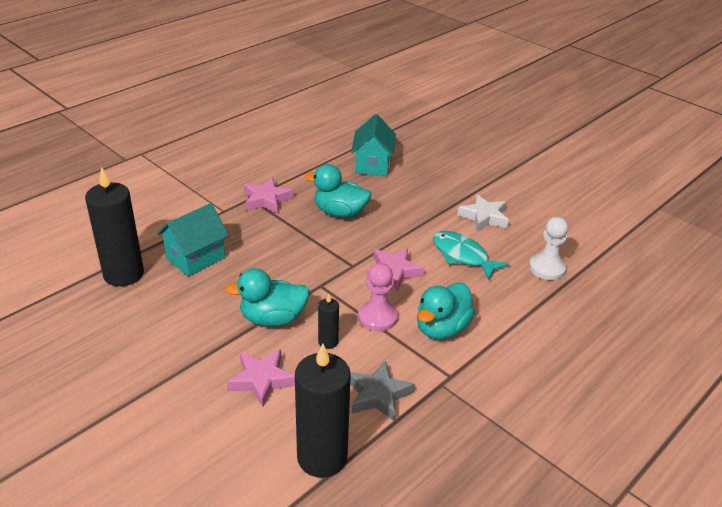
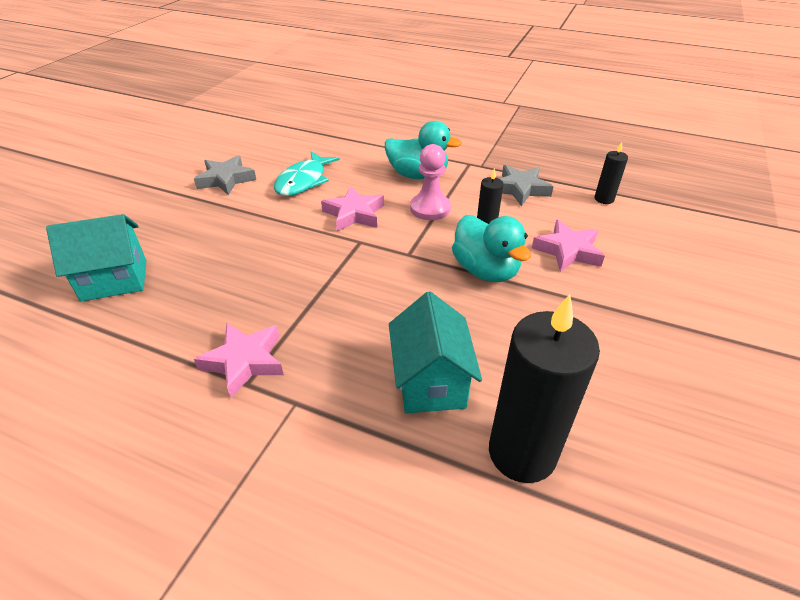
camera: 110 degrees left, 5 degrees up
(195, 258) = (430, 382): turquoise house -> turquoise house turned 60 degrees clockwise
(322, 457) = (604, 199): black candle -> black candle, size x0.47
(340, 213) = (255, 278): turquoise duck -> none
(484, 217) = (226, 179): white star -> grey star
(547, 268) = (300, 141): white pawn -> none

